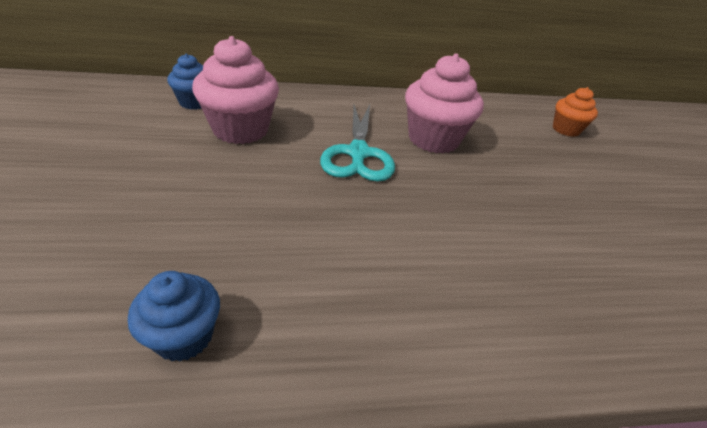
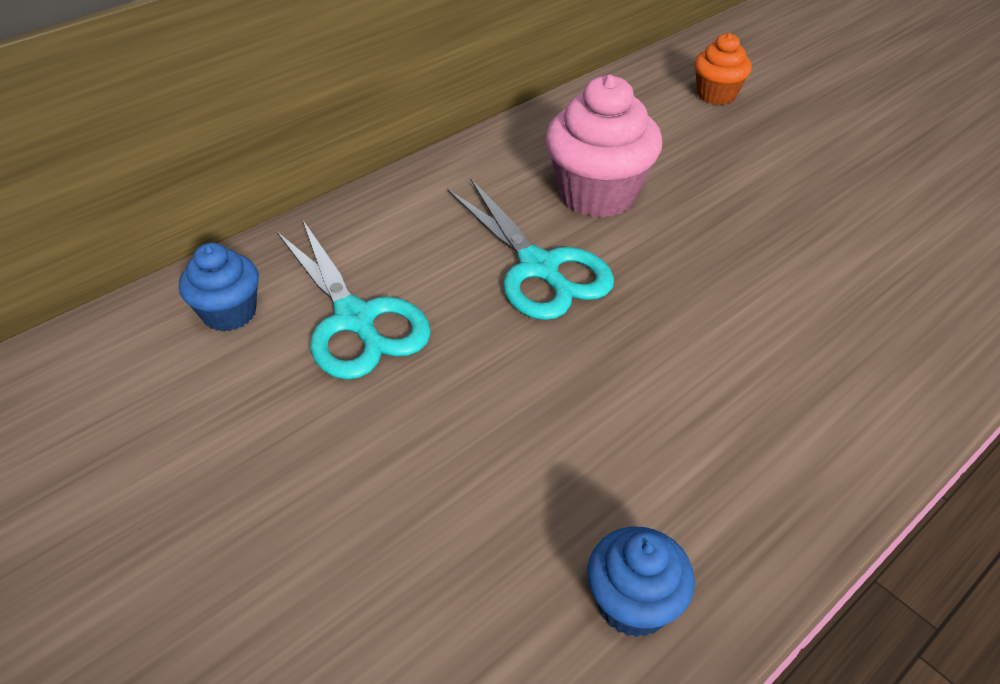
camera: 30 degrees left, 5 degrees up
(240, 130) = (355, 320): pink cupcake -> turquoise scissors

